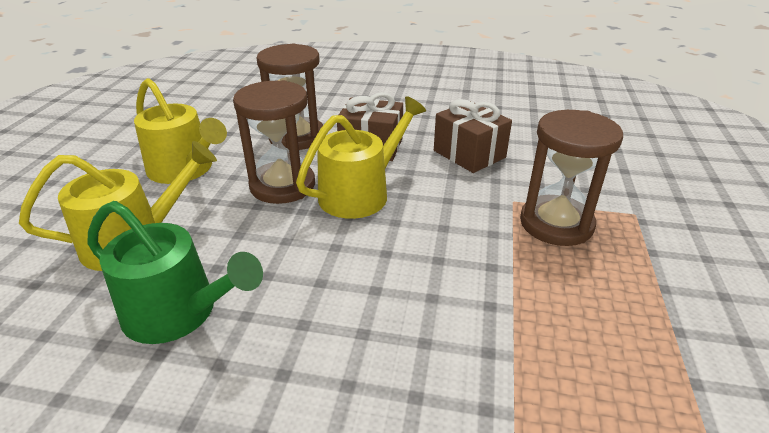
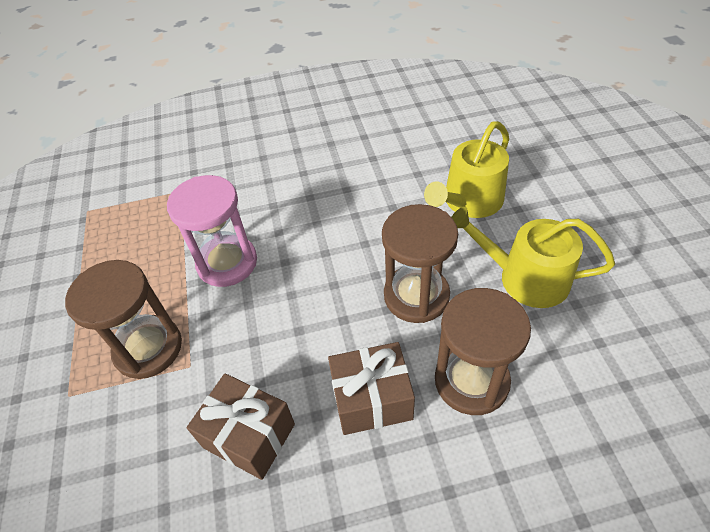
camera: 160 degrees right, 15 degrees up
(178, 312) = (385, 176): green watering can -> none
(360, 193) = (339, 315): yellow watering can -> none
(456, 274) = (227, 263): none -> pink hourglass

